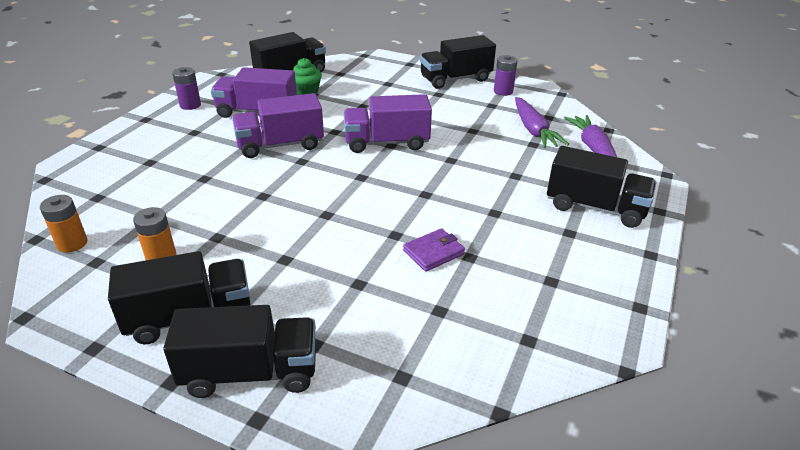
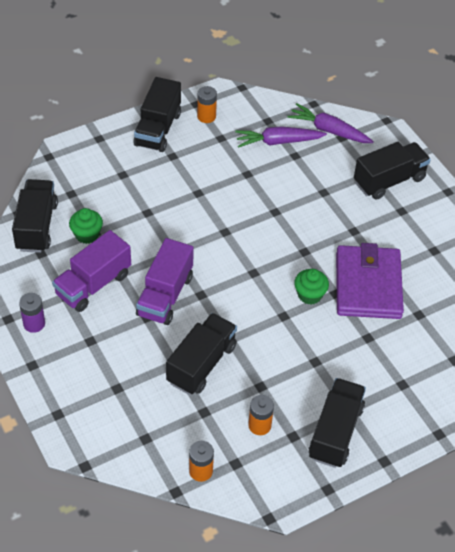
camera: 55 degrees left, 15 degrees up
(250, 372) = (404, 422): black truck -> black truck (201, 364)
(373, 219) = (309, 295): none -> green cupcake
(386, 143) = (220, 232): purple truck -> none
(433, 252) = (368, 285): purple wallet -> purple wallet, size x2.22
(503, 91) = (206, 116): purple battery -> orange battery
(533, 130) = (278, 142): purple carrot -> purple carrot turned 150 degrees clockwise

